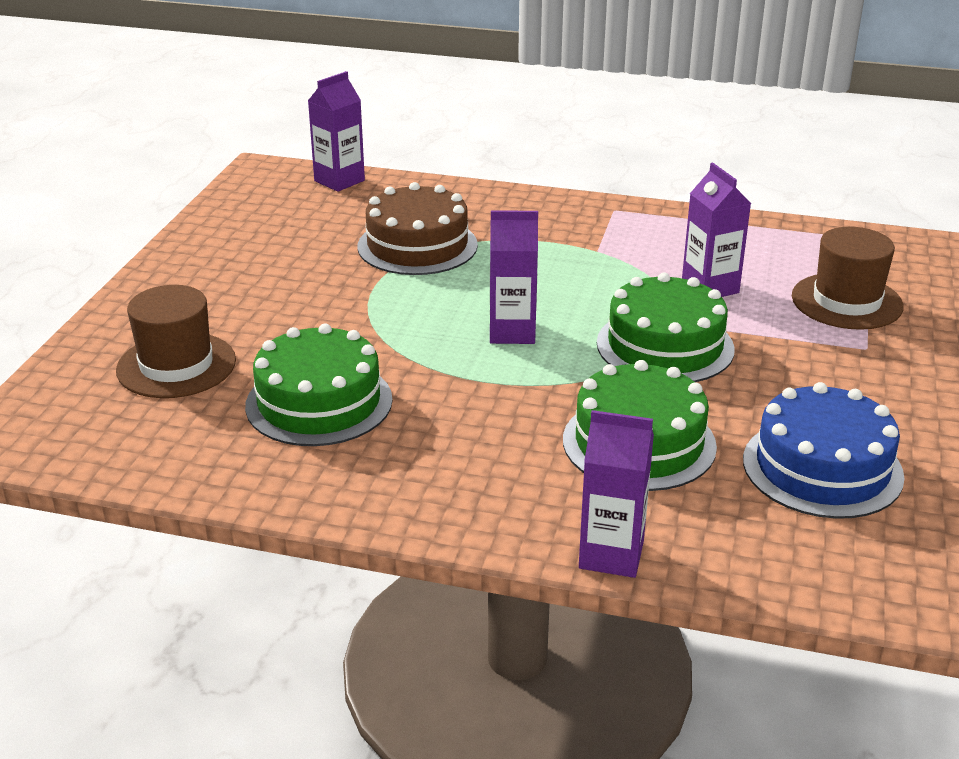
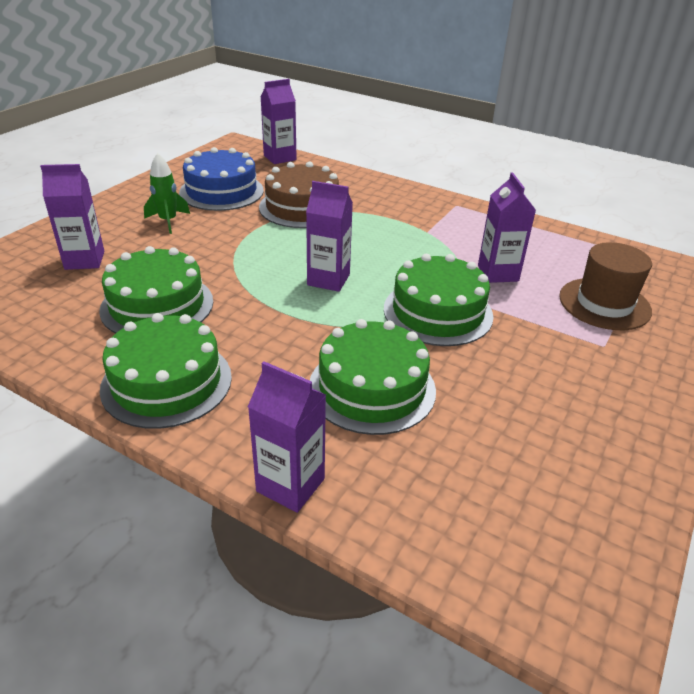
camera: 15 degrees right, 5 degrees up
(176, 365) = (84, 260): brown hat -> purple carton
(250, 295) = (168, 221): none -> green rocket
(398, 484) = (167, 382): none -> green cake
(822, 468) = (516, 445): blue cake -> blue cake (221, 191)

